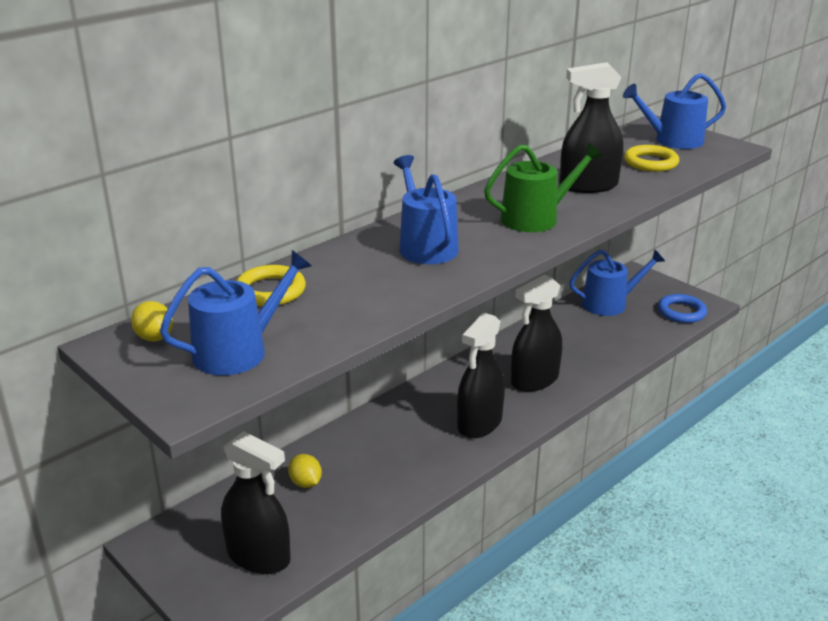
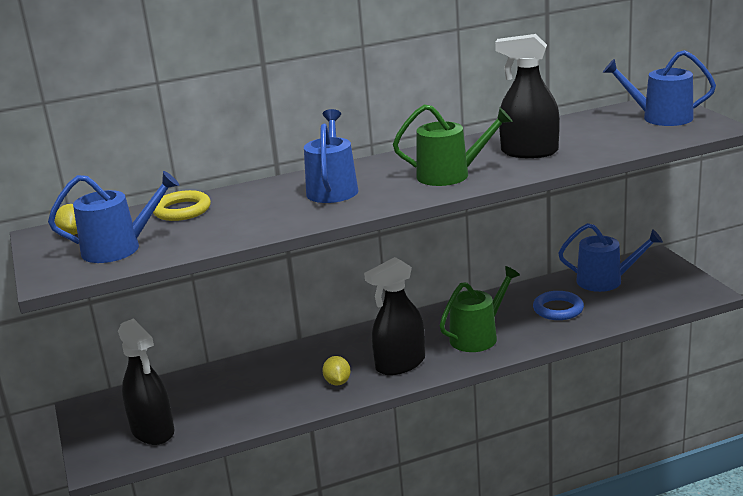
camera: 25 degrees right, 5 degrees down
(305, 483) = (225, 386): yellow lemon -> yellow lemon (337, 382)
(534, 380) = (478, 336): black spray bottle -> green watering can
(650, 162) = (614, 136): yellow ring -> none
(681, 312) = (674, 296): blue ring -> blue ring (558, 309)

